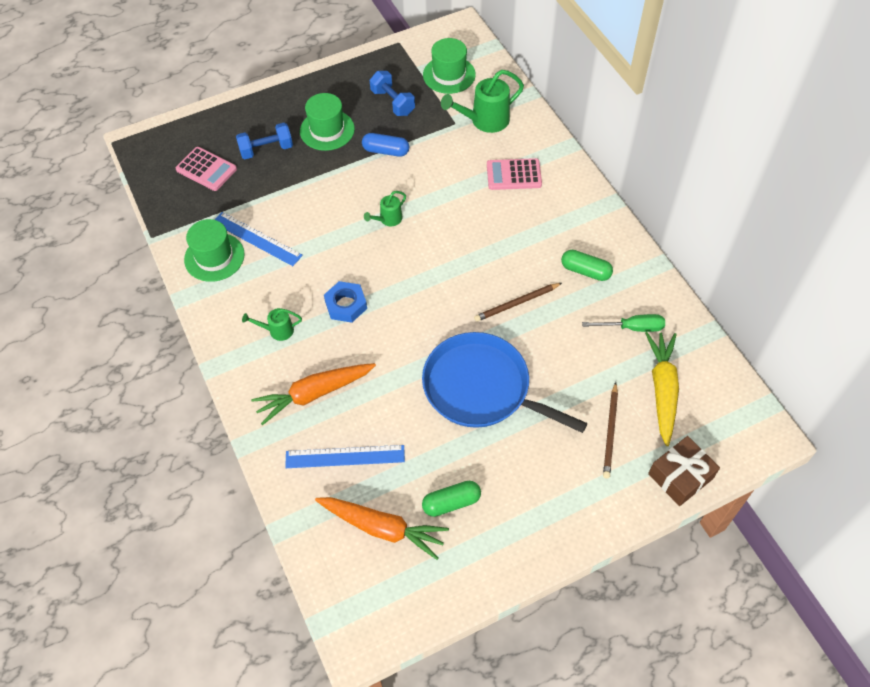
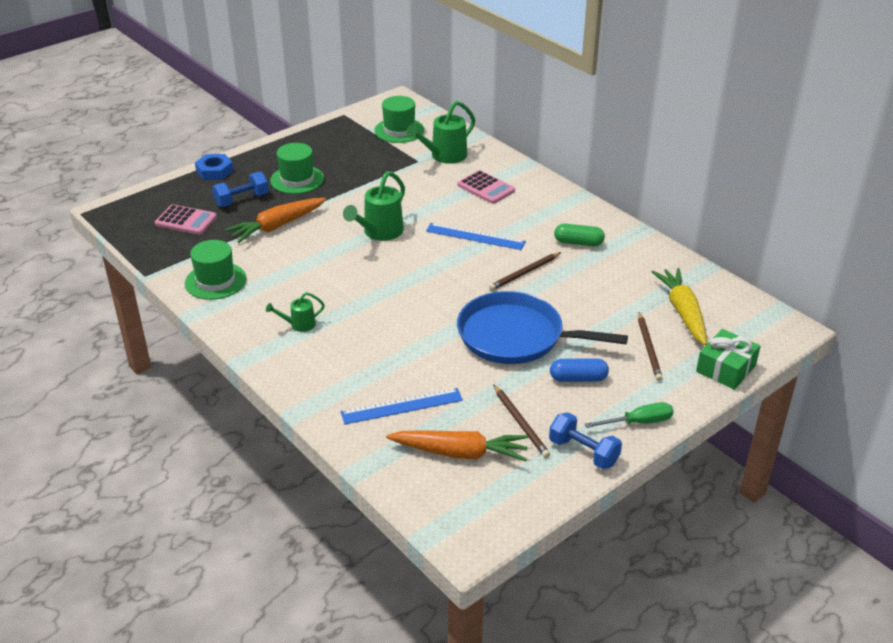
camera: 15 degrees left, 20 degrees down
(256, 238) = (254, 262): blue ruler -> blue ruler (475, 236)
(314, 394) = (353, 365): orange carrot -> orange carrot (277, 226)
(346, 305) = (361, 297): blue nut -> blue nut (214, 171)
(386, 151) = (359, 187): blue capsule -> blue capsule (578, 378)
(388, 219) = (379, 232): green watering can -> green watering can, size x1.82
(393, 102) = (353, 154): blue dumbbell -> blue dumbbell (583, 452)
(451, 502) = (520, 422): green capsule -> brown pencil
(514, 175) = (486, 188): pink calculator -> pink calculator turned 120 degrees counterclockwise
(632, 327) = (637, 274): green screwdriver -> green screwdriver (638, 422)
(680, 476) = (725, 368): brown gift -> green gift

